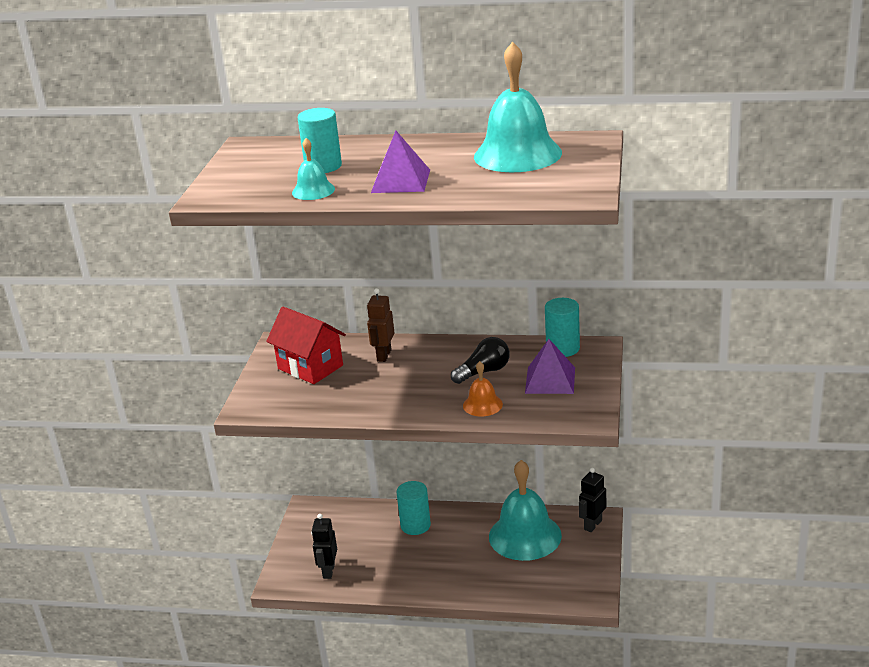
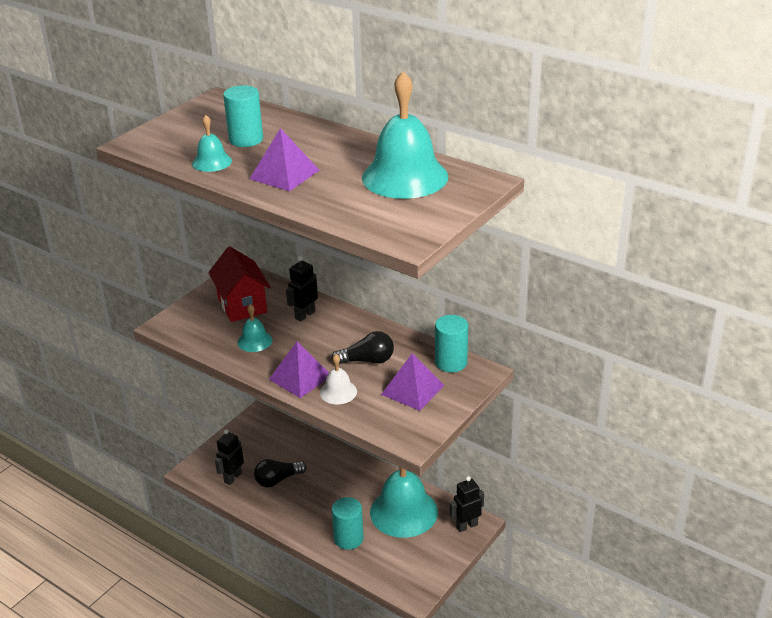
camera: 25 degrees right, 5 degrees up
(355, 392) = (254, 341): none -> turquoise bell
(377, 555) = (277, 480): none -> black light bulb
(383, 355) = (305, 315): brown robot -> black robot
(415, 525) = (326, 465): turquoise cylinder -> turquoise cylinder (348, 538)
(433, 405) = (300, 377): none -> purple pyramid
(482, 405) = (338, 392): orange bell -> white bell

